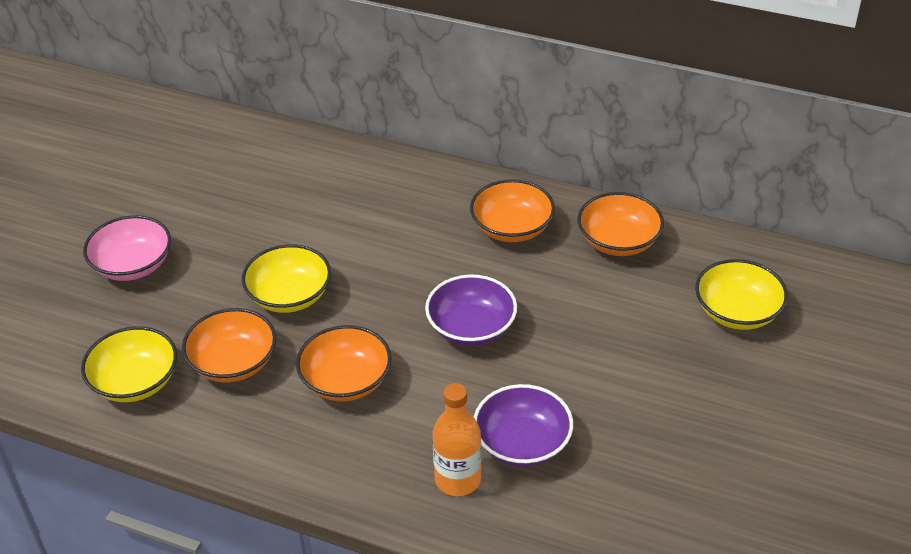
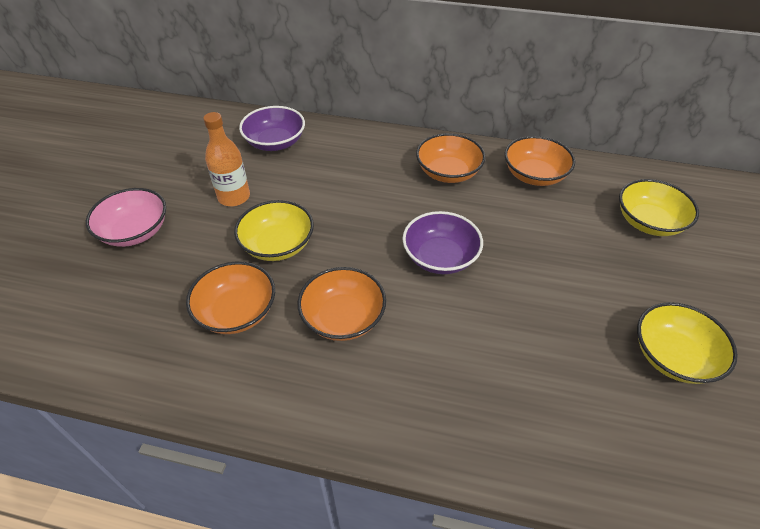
camera: 10 degrees left, 5 degrees up
(135, 382) = (145, 341): yellow bowl -> yellow bowl (673, 356)
(458, 479) = (470, 405): orange bottle -> orange bottle (234, 197)
(522, 443) = (518, 360): purple bowl -> purple bowl (275, 142)

